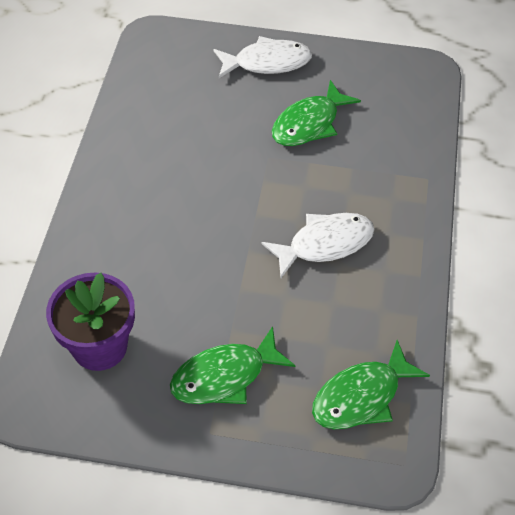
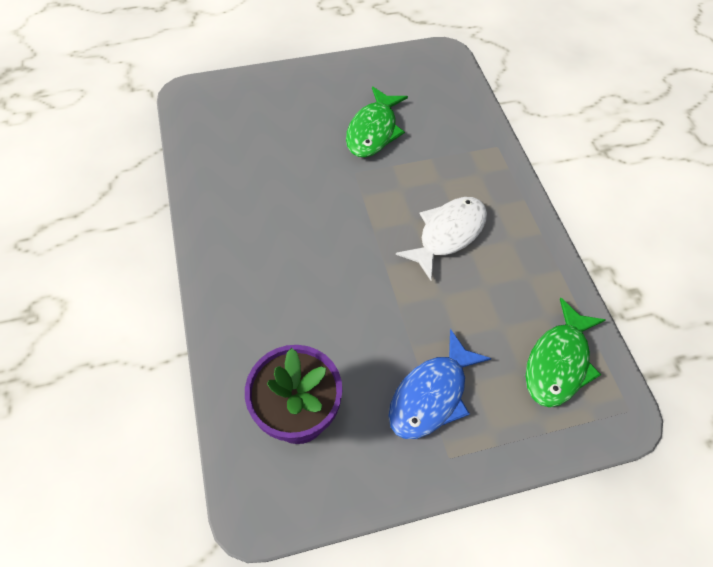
camera: 25 degrees left, 5 degrees up
(224, 376) = (431, 395): green fish -> blue fish
(267, 62) = (307, 88): white fish -> none

